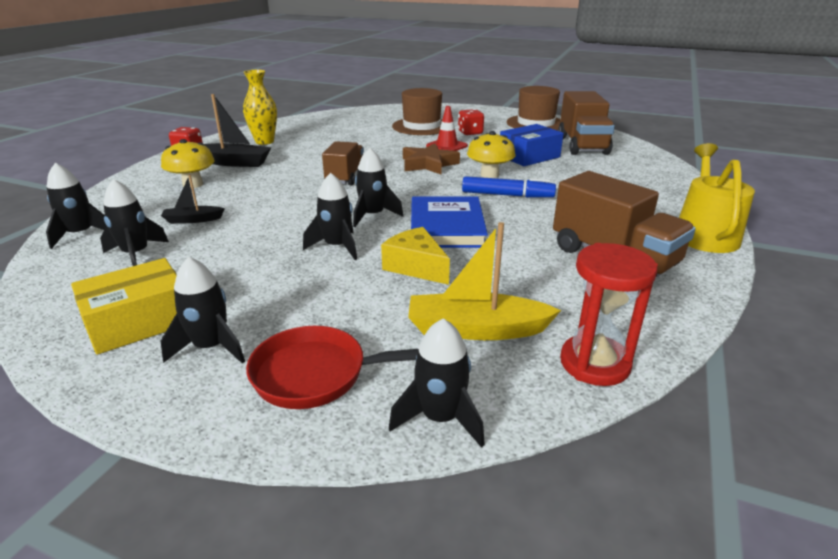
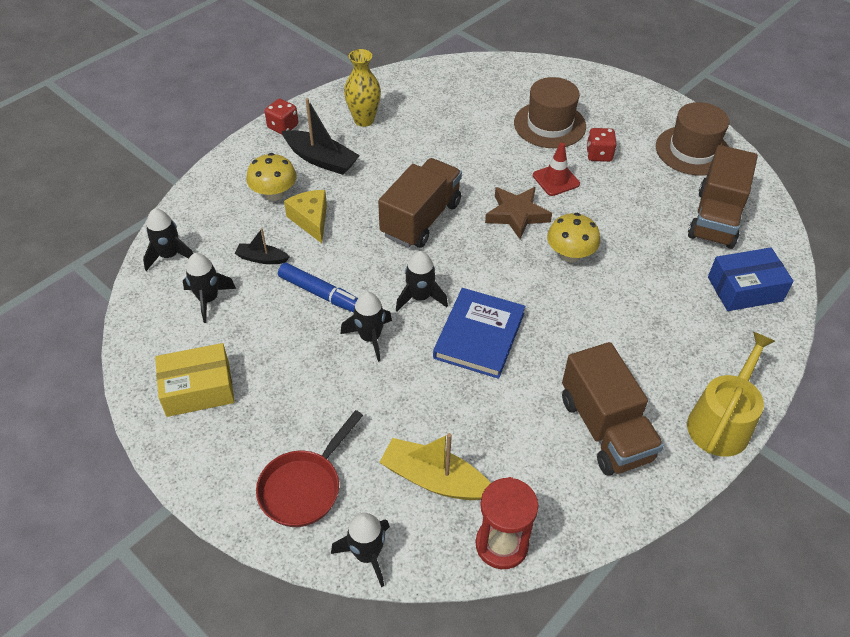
camera: 20 degrees right, 20 degrees up
(211, 347) = (241, 434): black rocket -> none
(319, 375) = (304, 487): red pan -> red pan turned 75 degrees counterclockwise
(345, 177) = (421, 219): brown truck -> brown truck, size x1.54
(416, 267) = (424, 387): yellow cheese -> yellow cheese (311, 220)
(507, 195) = (566, 299): blue marker -> blue marker (321, 294)
(529, 156) = (636, 227): blue box -> blue box (744, 289)

